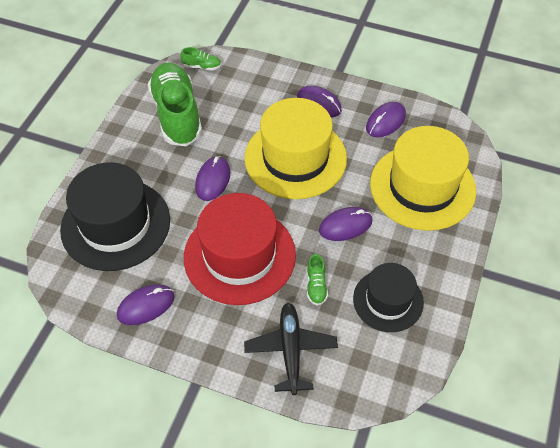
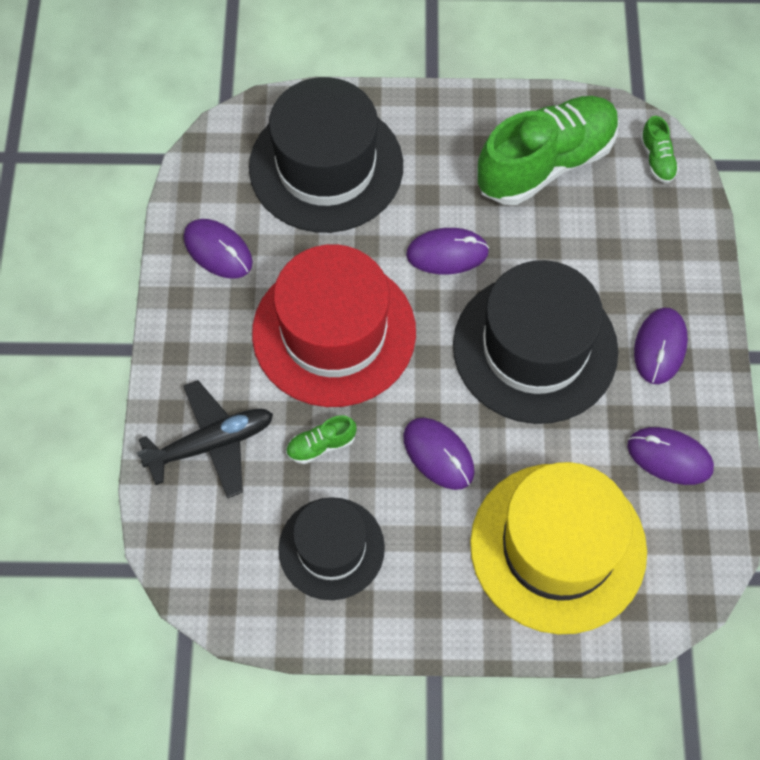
camera: 70 degrees right, 10 degrees up
(295, 158) = (535, 348): yellow hat -> black hat

